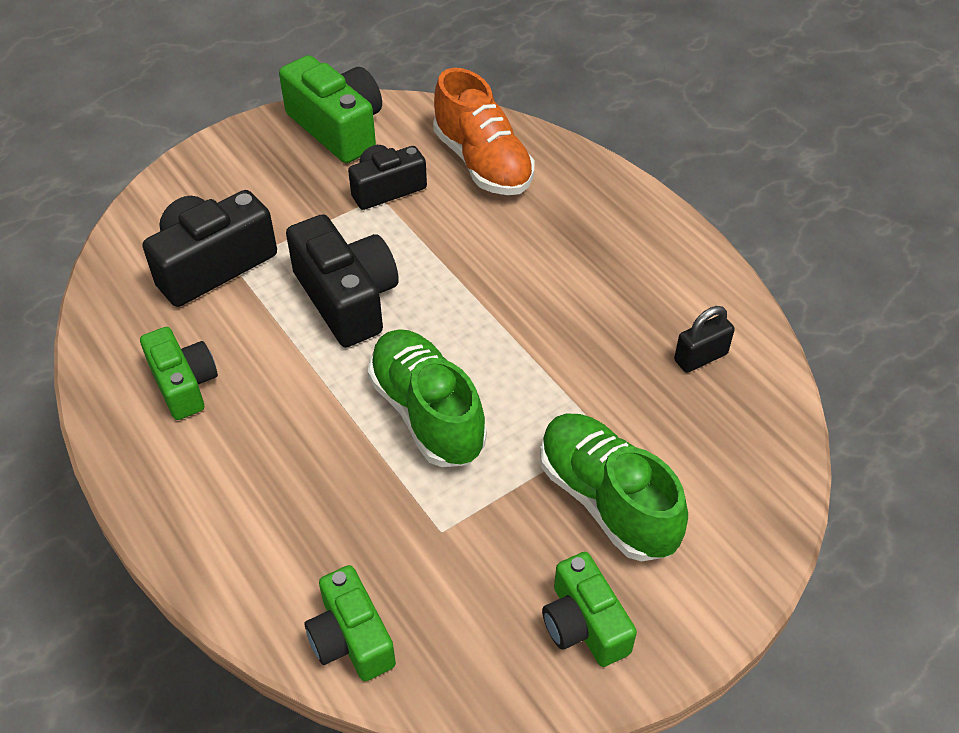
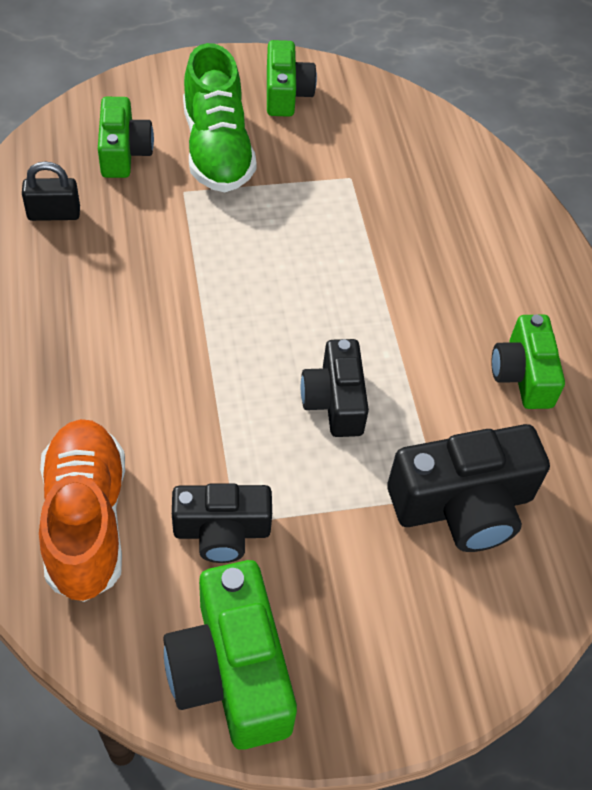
camera: 160 degrees left, 5 degrees up
(347, 299) = (335, 401): black camera -> black camera, size x0.65
(351, 638) = (444, 143): green camera -> green camera (123, 152)
(427, 413) = (315, 262): green shoe -> none

